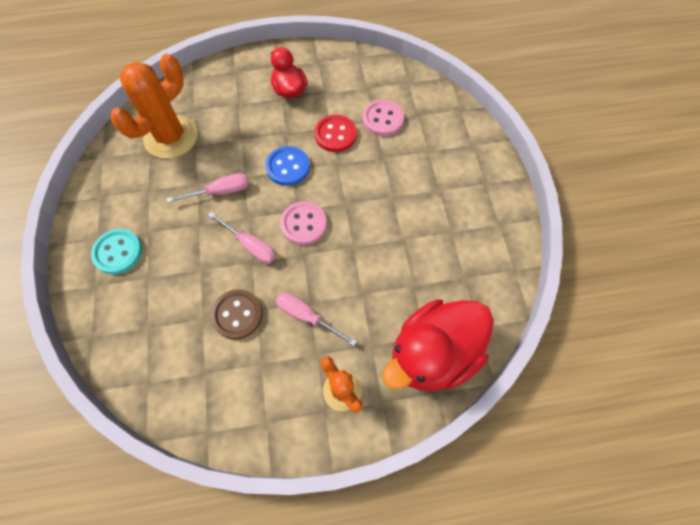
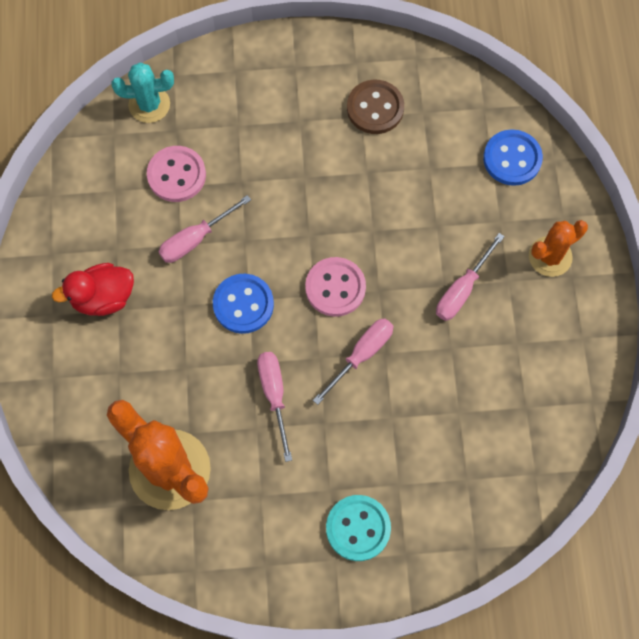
camera: 85 degrees left, 5 degrees up
(237, 315) = (455, 370): brown button -> brown button (375, 108)
(335, 135) = (195, 239): red button -> pink screwdriver
(433, 354) = (512, 159): red duck -> blue button
(434, 98) = (149, 105): none -> turquoise cactus

